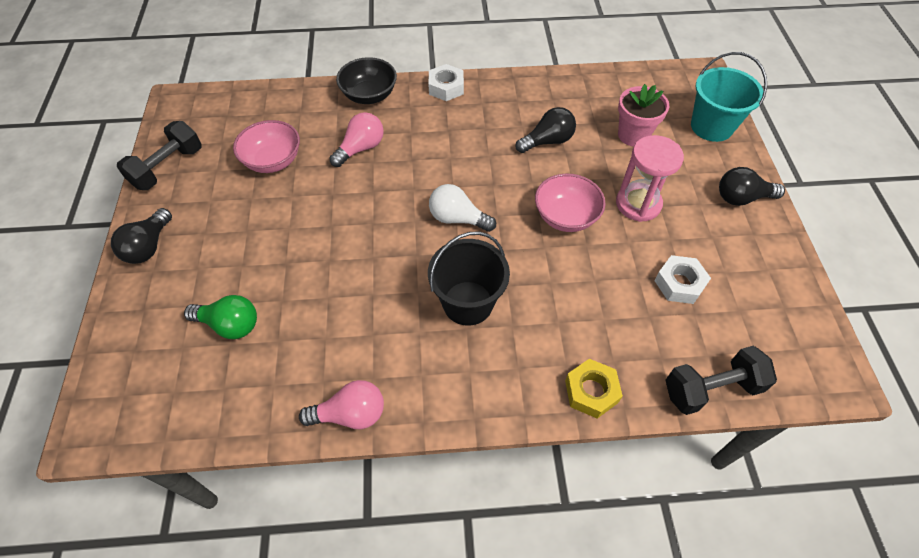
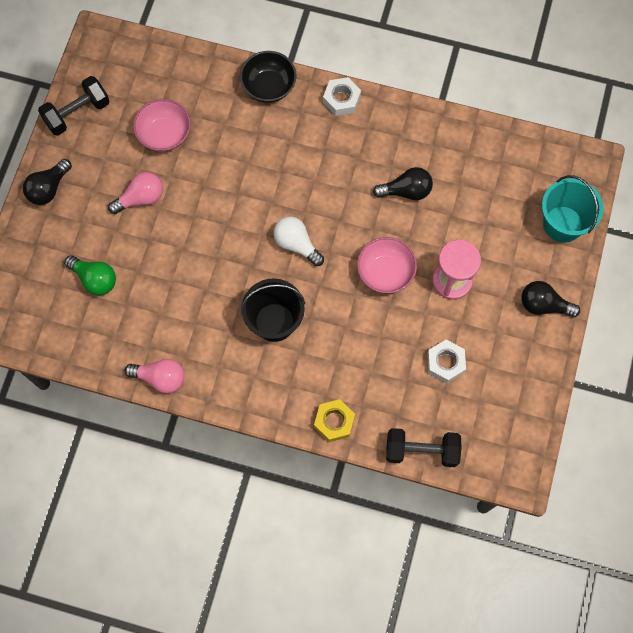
camera: 20 degrees right, 15 degrees up
(361, 148) = (242, 145): pink light bulb -> pink light bulb (140, 198)
(633, 135) = (486, 210): pink flower pot -> none

